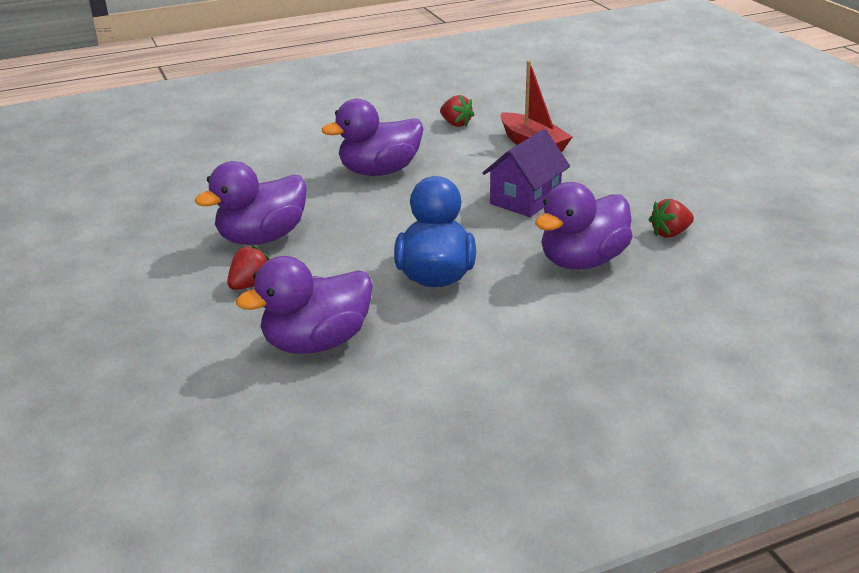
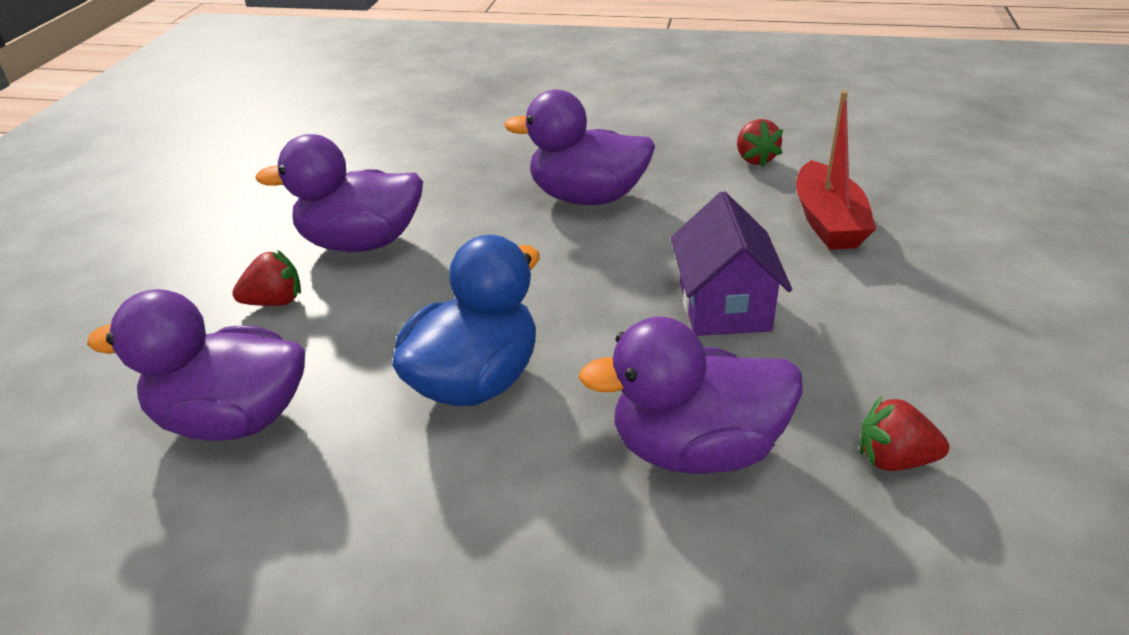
camera: 35 degrees right, 5 degrees up
(525, 200) = (724, 306): purple house -> purple house turned 75 degrees counterclockwise

